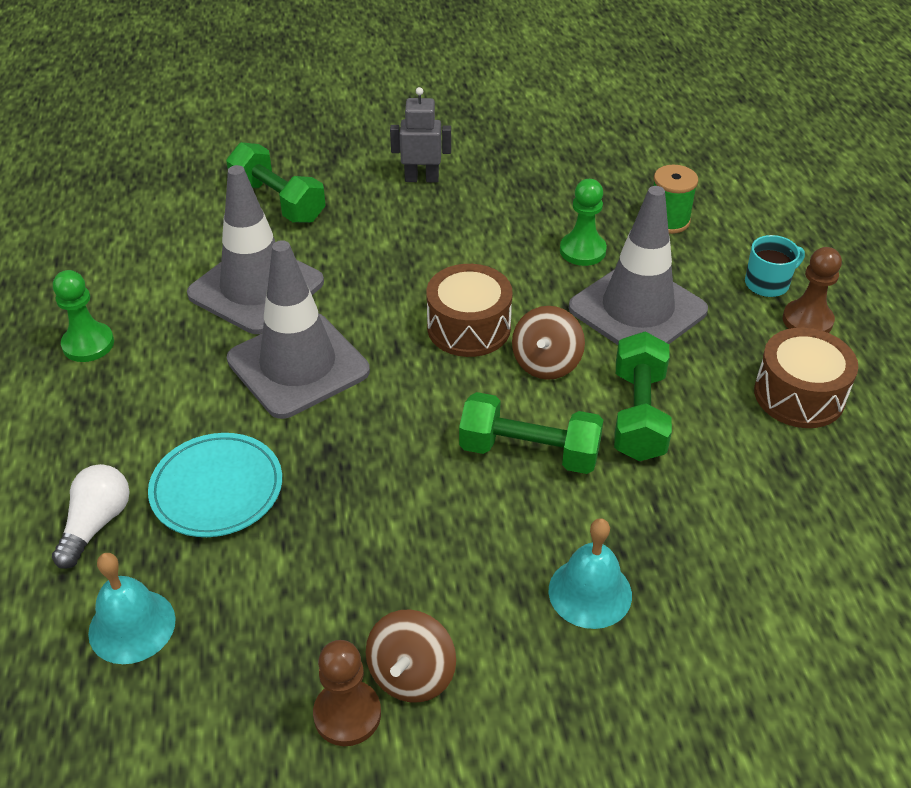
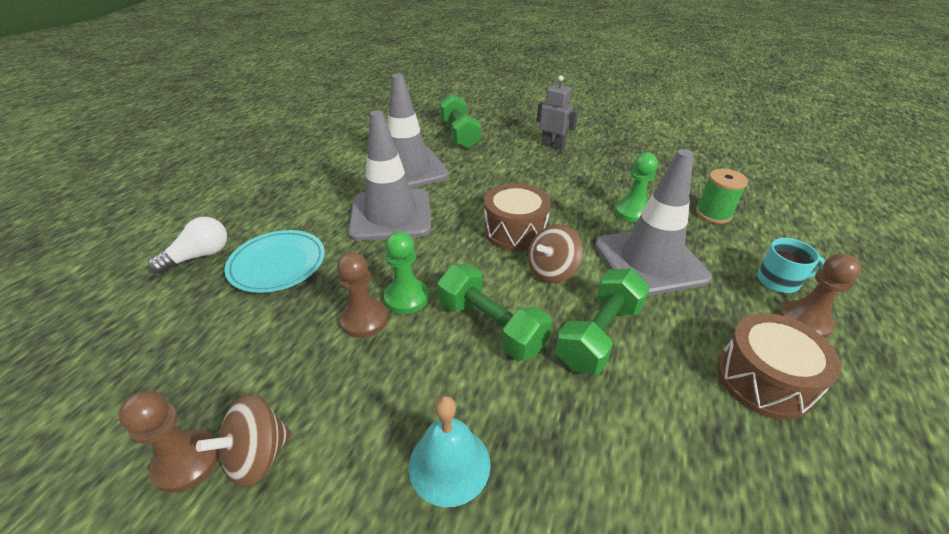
camera: 30 degrees right, 5 degrees down
(88, 344) = (298, 168): green pawn -> green pawn (406, 297)
(132, 626) = (147, 323): turquoise bell -> none
(390, 505) = (364, 320): none -> brown pawn

